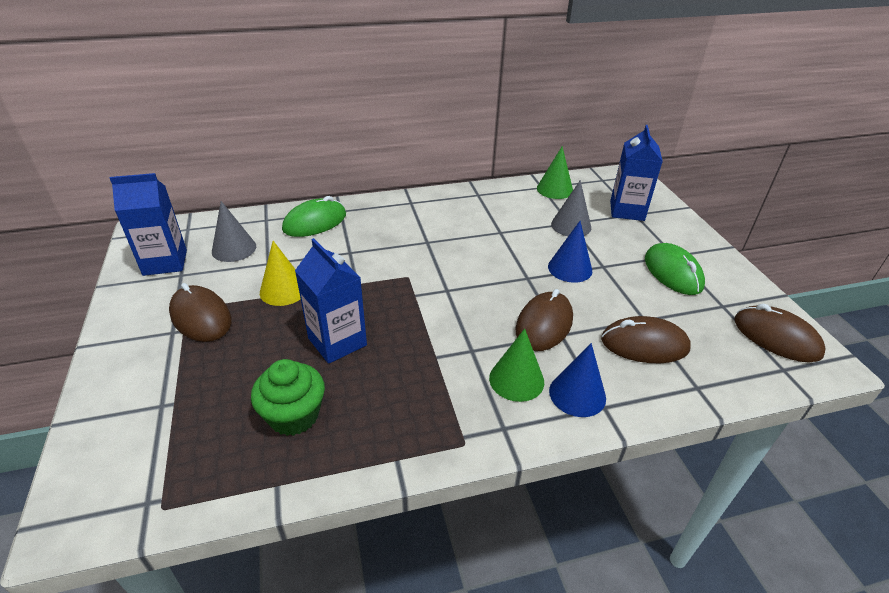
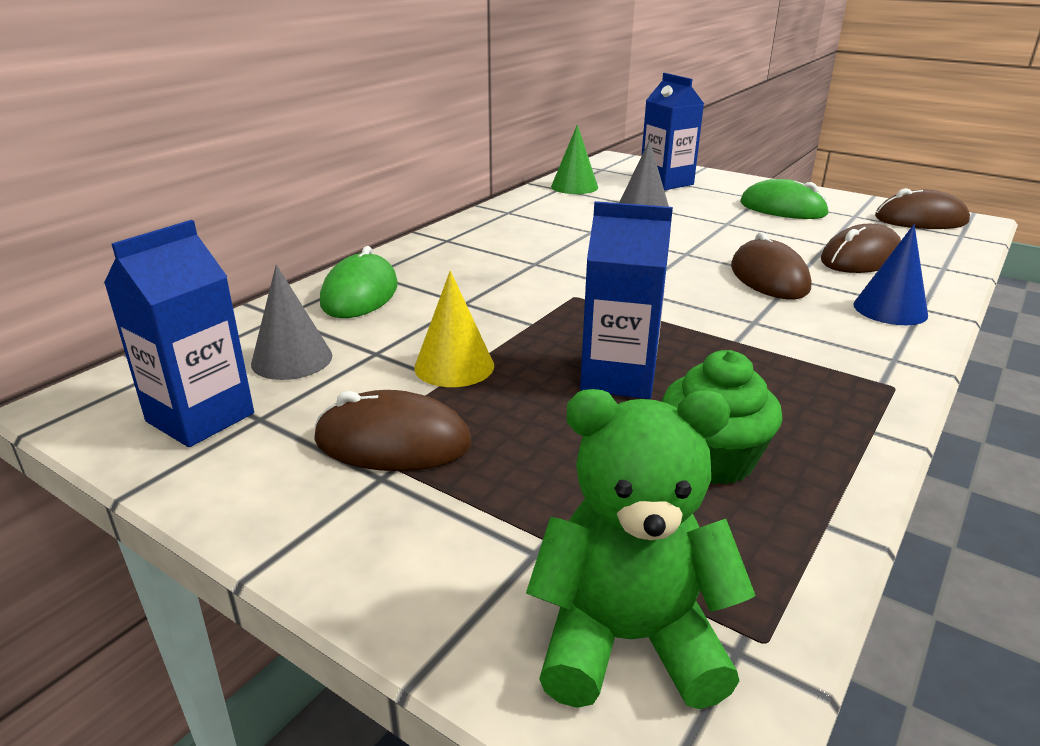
camera: 40 degrees left, 10 degrees down
(126, 466) = (628, 640): none -> green teddy bear
(516, 379) = (831, 323): green cone -> none
(570, 268) = (705, 234): blue cone -> none

